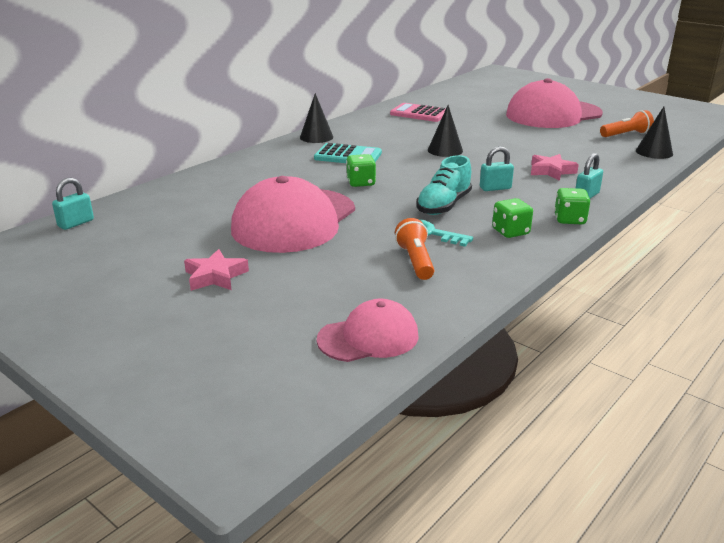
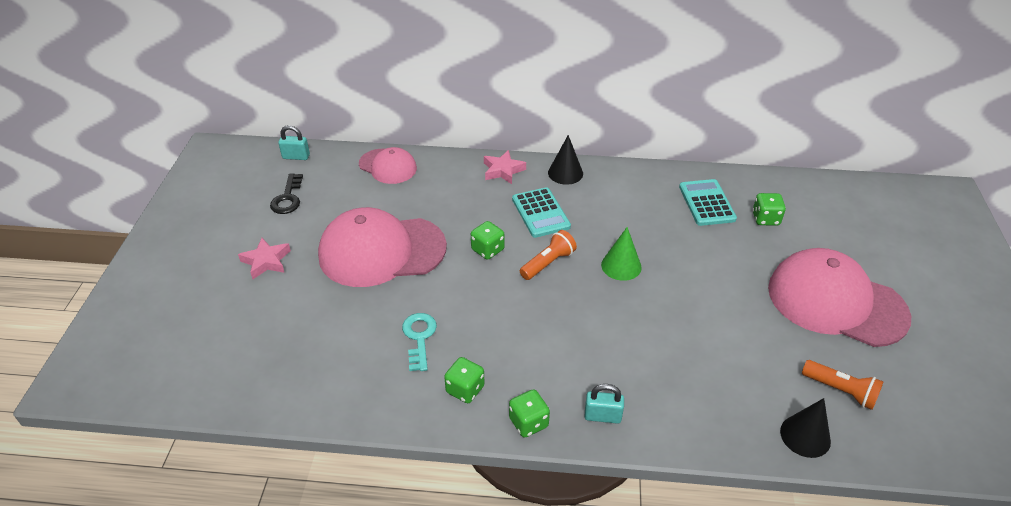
camera: 55 degrees right, 15 degrees up
(135, 243) = (288, 198): none -> black key
(368, 337) = (229, 380): pink cap -> pink cap (388, 166)
(415, 261) = (362, 352): orange flashlight -> orange flashlight (548, 263)
(419, 114) = (706, 203): pink calculator -> turquoise calculator
(443, 206) = (484, 322): turquoise shoe -> none
(445, 150) = (621, 266): black cone -> green cone
(458, 106) = (765, 219): none -> green dice
(495, 188) = (558, 340): turquoise padlock -> none
(551, 171) = (645, 365): pink star -> pink star (503, 170)

